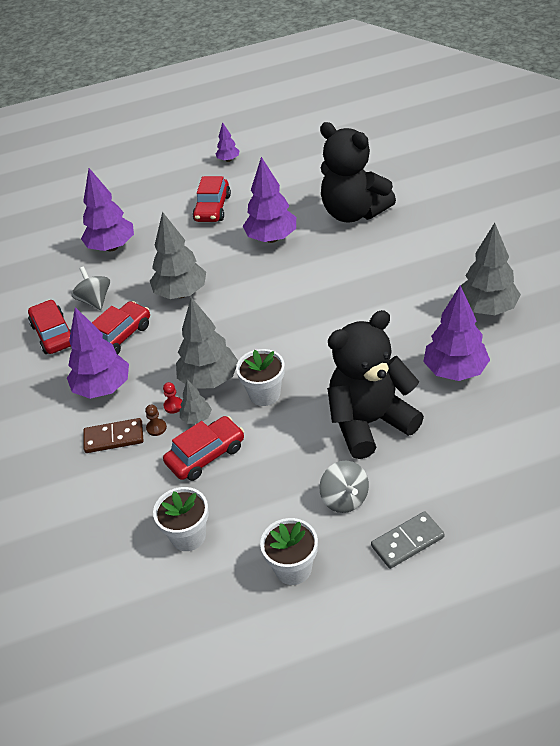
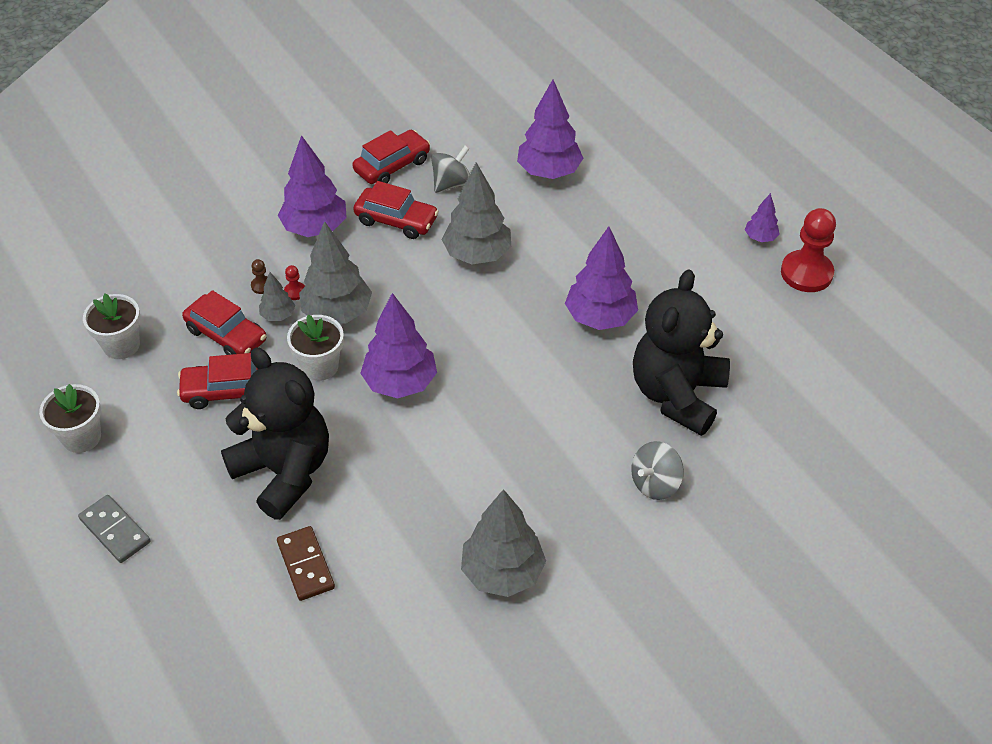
camera: 70 degrees right, 5 degrees up
(114, 438) = (246, 255): brown domino -> brown domino (305, 565)
(212, 208) = (648, 246): red car -> red car (227, 391)
(268, 146) = (806, 273): none -> red pawn
(344, 499) = (171, 466): grey spinning top -> grey spinning top (655, 483)
(455, 371) = (378, 548): purple tree -> purple tree (400, 383)

